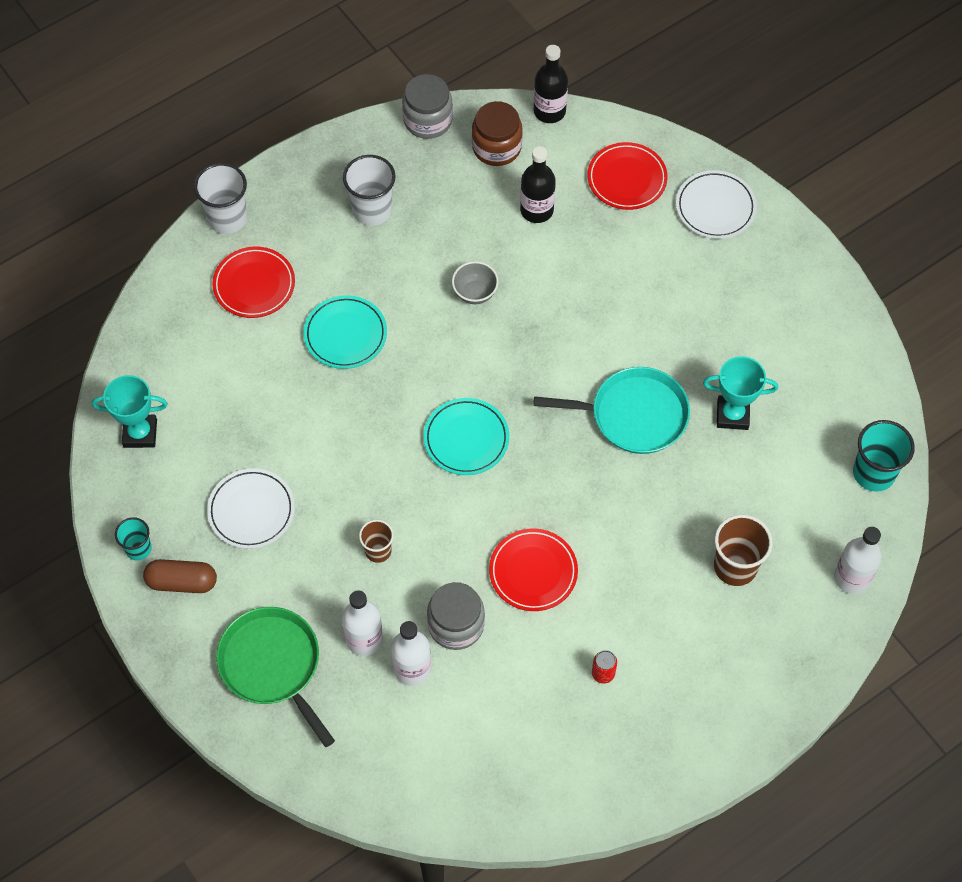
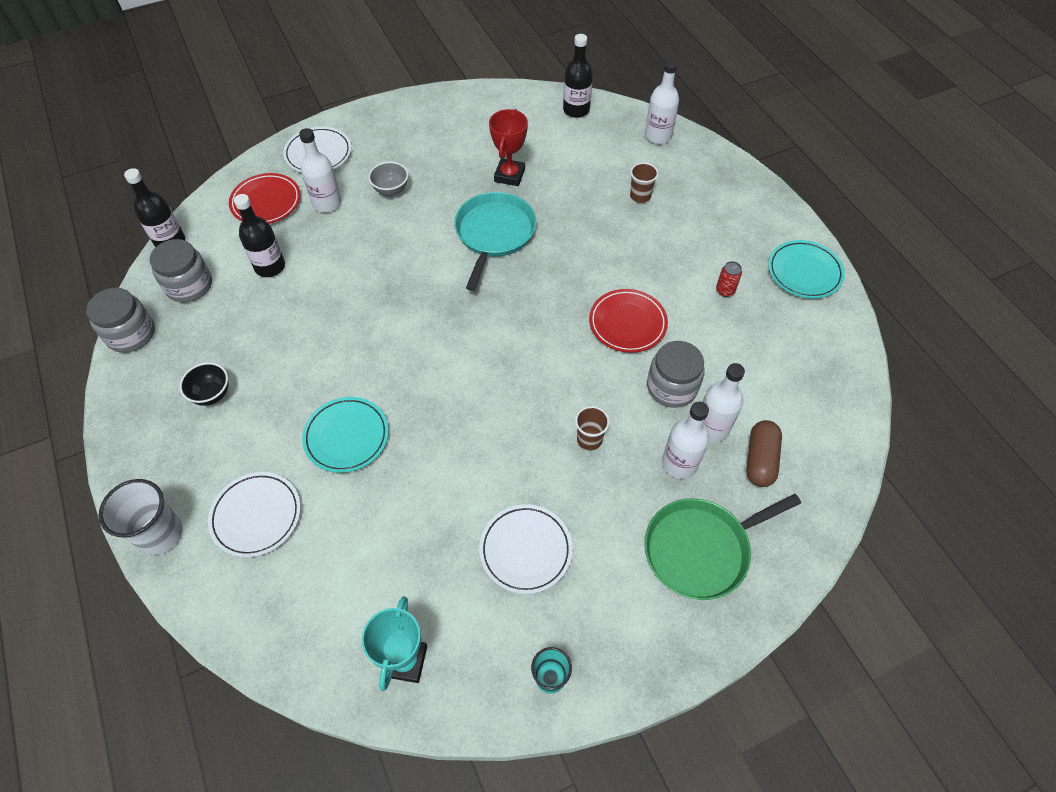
camera: 80 degrees left, 5 degrees down
(182, 582) = (597, 632): brown capsule -> brown capsule (760, 460)
(254, 285) = (256, 516): red plate -> white plate
(372, 210) = (212, 394): white cup -> black bowl
(466, 439) = (488, 353): turquoise plate -> turquoise plate (804, 272)
(475, 293) = (338, 324): grey bowl -> grey bowl (391, 190)
(496, 147) = (189, 285): brown jar -> grey jar
(639, 237) = (327, 203): none -> white bottle
(732, 415) = (509, 175): turquoise trophy -> red trophy
(735, 566) = (640, 196): brown cup -> brown cup, size x0.61
(874, 473) = (576, 110): turquoise cup -> black bottle

